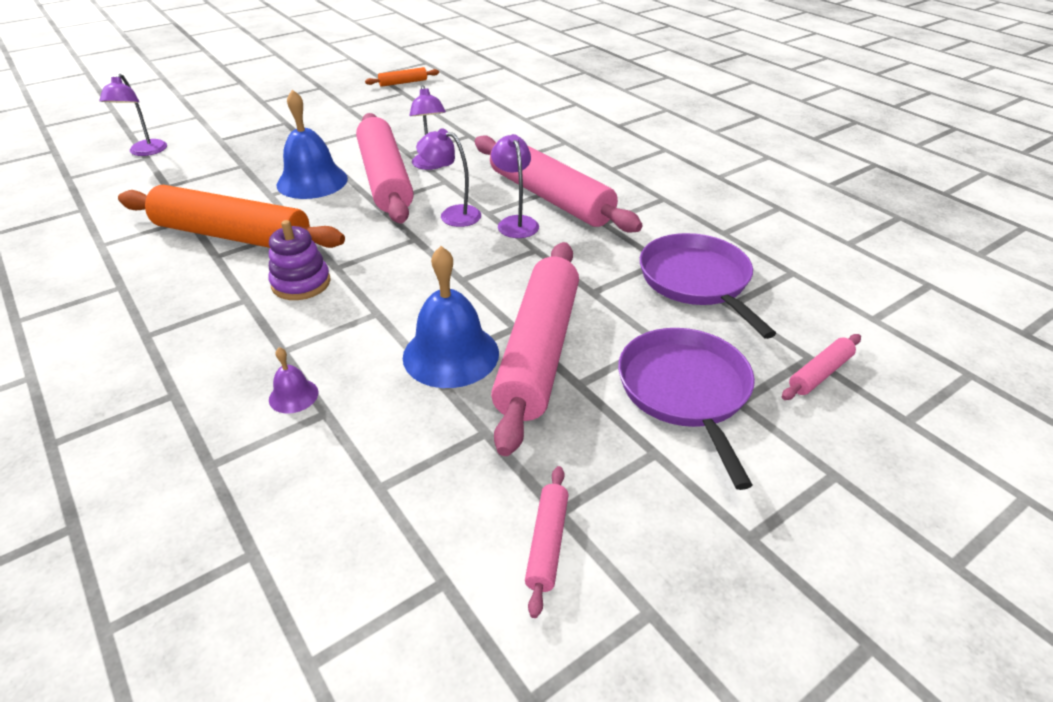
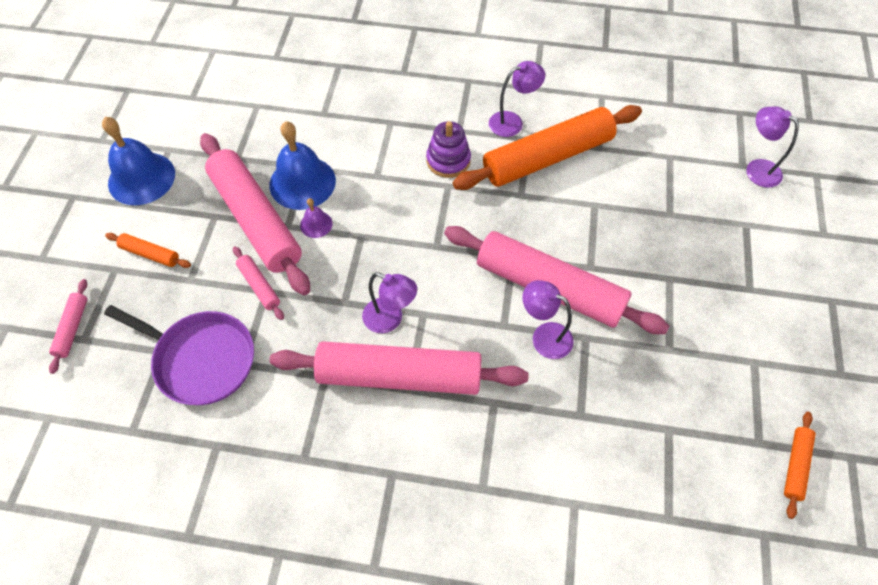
camera: 135 degrees right, 20 degrees up
(293, 396) = (349, 109): purple bell -> purple bell (316, 224)
(312, 181) = (593, 240): blue bell -> blue bell (141, 178)
(452, 214) = (445, 290): purple lamp -> purple lamp (512, 122)
(547, 543) = (163, 135): pink rolling pin -> pink rolling pin (259, 286)
(685, 391) = (150, 254): purple pan -> orange rolling pin

